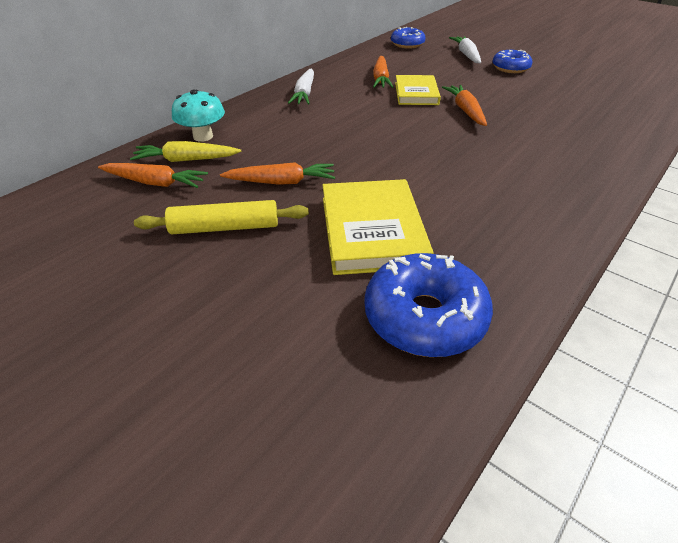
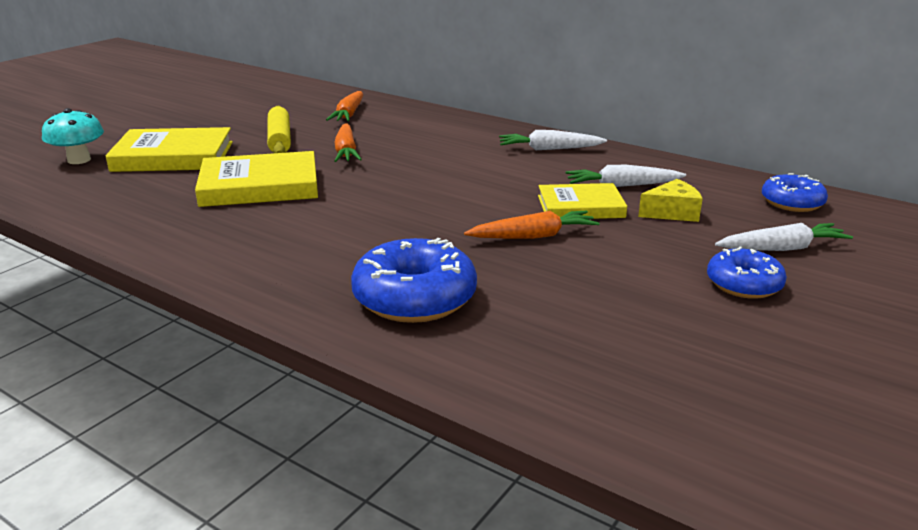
camera: 85 degrees right, 15 degrees down
(186, 160) = (386, 119): yellow carrot -> none
(203, 136) = (431, 119): turquoise mushroom -> turquoise mushroom (79, 160)
(259, 315) = (173, 156): none -> yellow book
(381, 79) = (622, 186): orange carrot -> white carrot
(423, 71) = (672, 212): none -> yellow cheese
(424, 317) = (141, 204): blue donut -> blue donut (414, 298)

